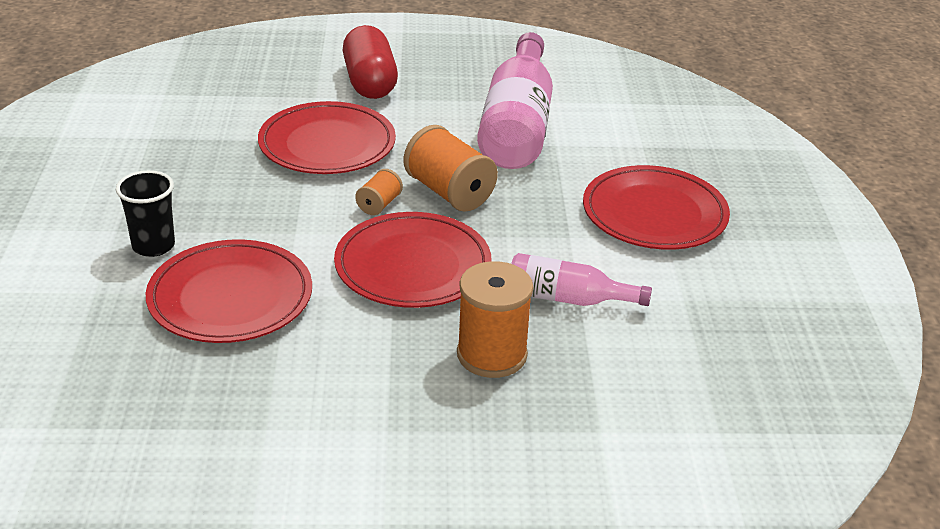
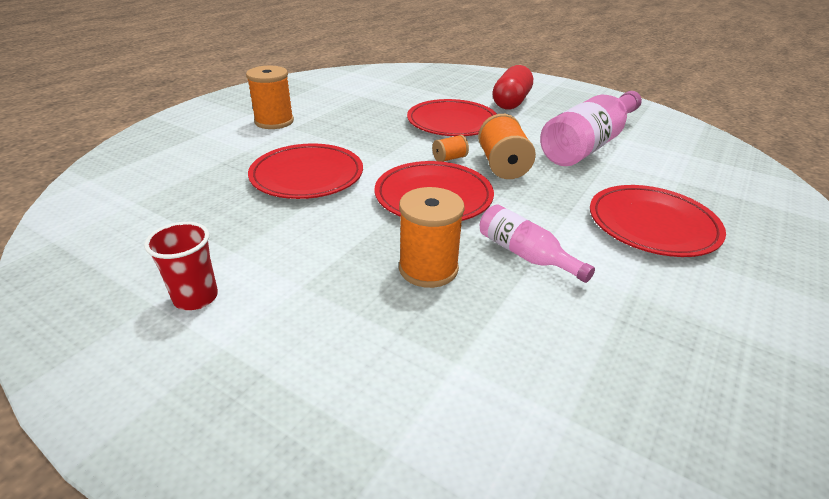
camera: 35 degrees right, 0 degrees up
(74, 229) = (274, 121): none -> orange spool
(153, 246) = (301, 140): black cup -> none
(291, 494) = (196, 297): none -> red cup

